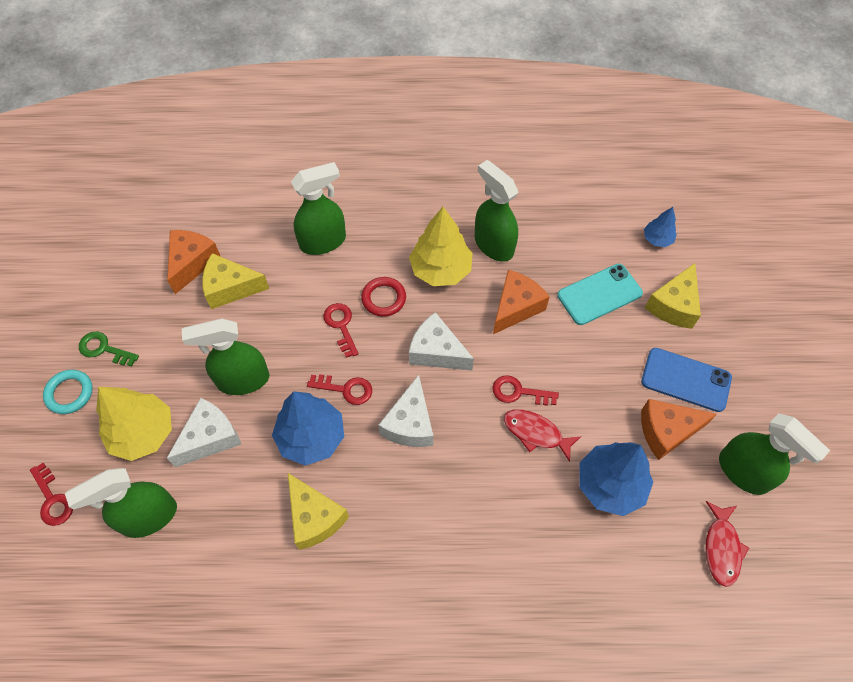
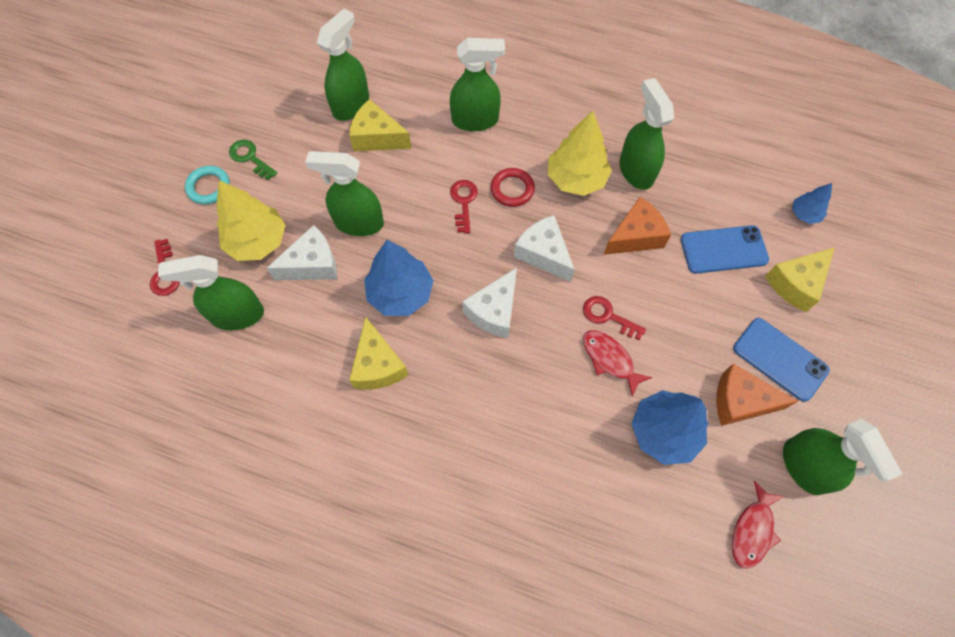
camera: 20 degrees right, 5 degrees up
(192, 263) = (351, 105): orange cheese -> green spray bottle
(346, 389) = (447, 261): red key -> none
(599, 294) = (723, 250): turquoise phone -> blue phone

